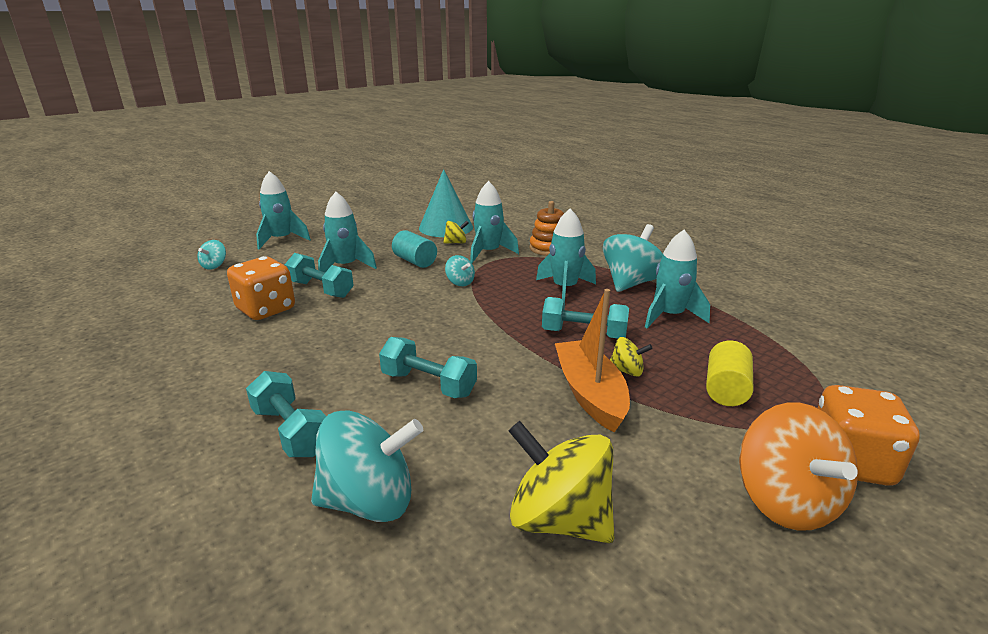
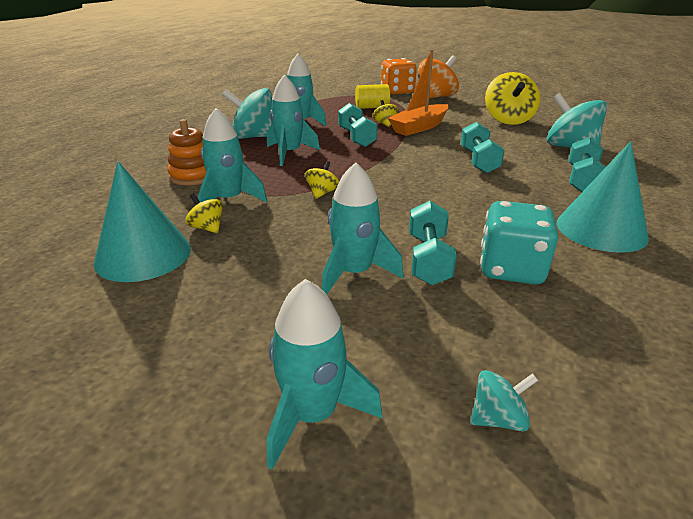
camera: 120 degrees left, 5 degrees up
(224, 373) = (601, 229): none -> turquoise cone
(266, 310) = (511, 269): orange dice -> turquoise dice
(415, 261) = (292, 233): turquoise cylinder -> none
(460, 282) = (322, 193): turquoise spinning top -> yellow spinning top

